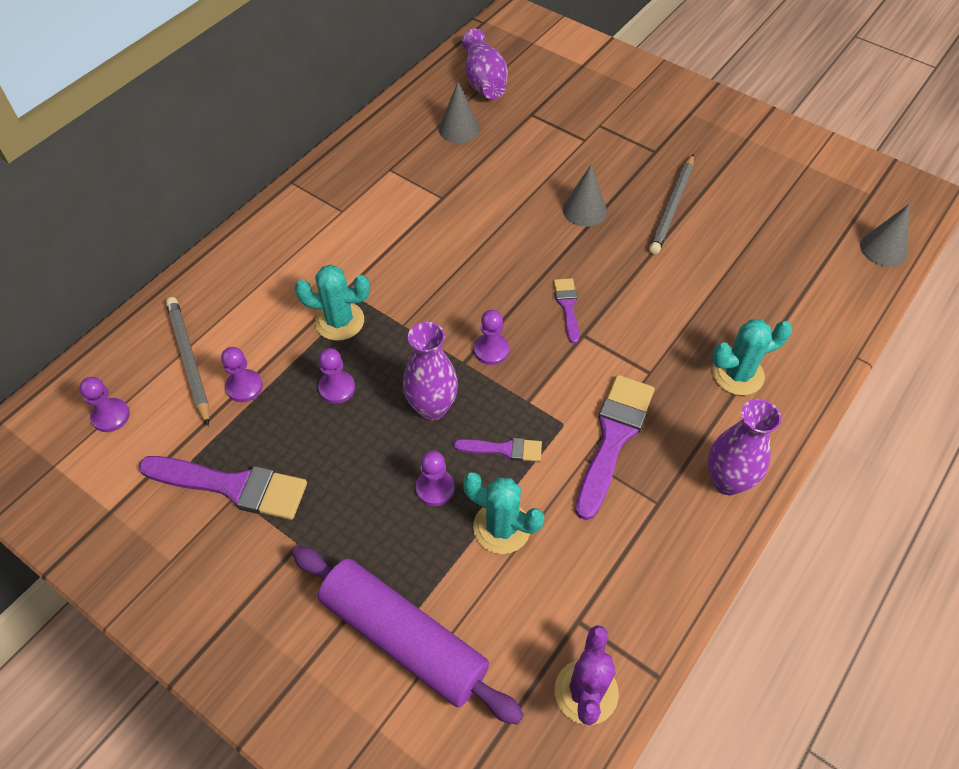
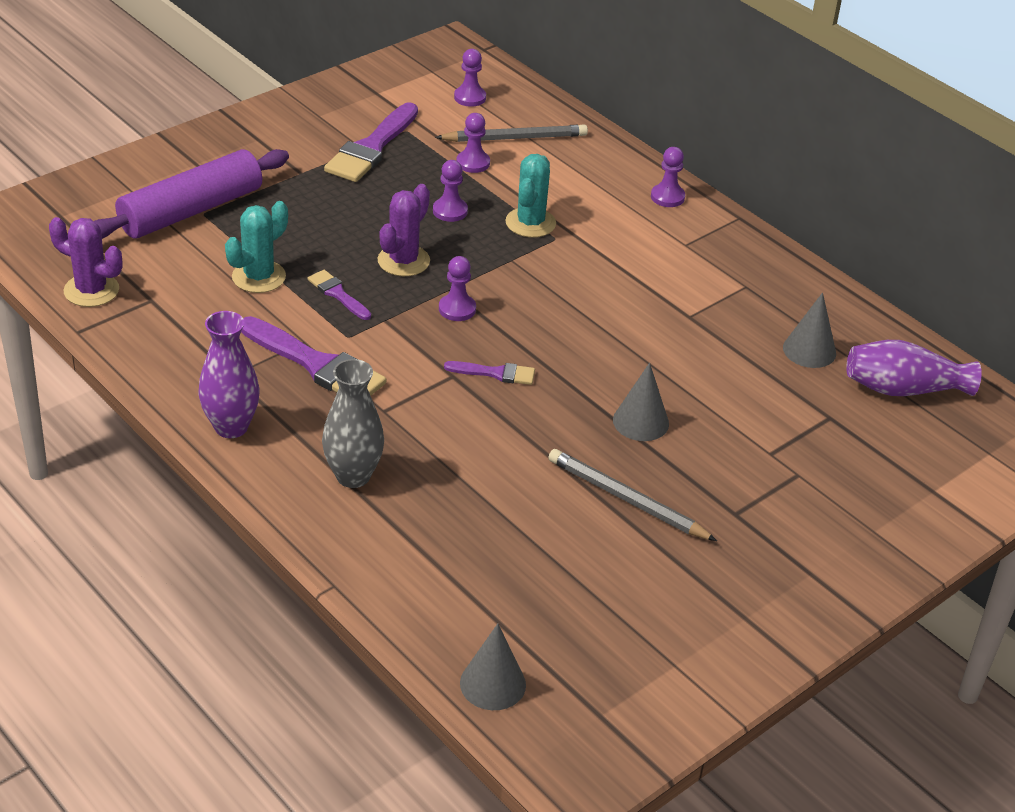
camera: 100 degrees right, 15 degrees down
(432, 408) = (403, 261): purple vase -> purple cactus
(435, 488) = (317, 248): purple pawn -> purple pawn (667, 197)
(504, 449) = (337, 294): purple brush -> purple brush turned 120 degrees clockwise
(738, 374) = (353, 476): turquoise cactus -> grey vase

